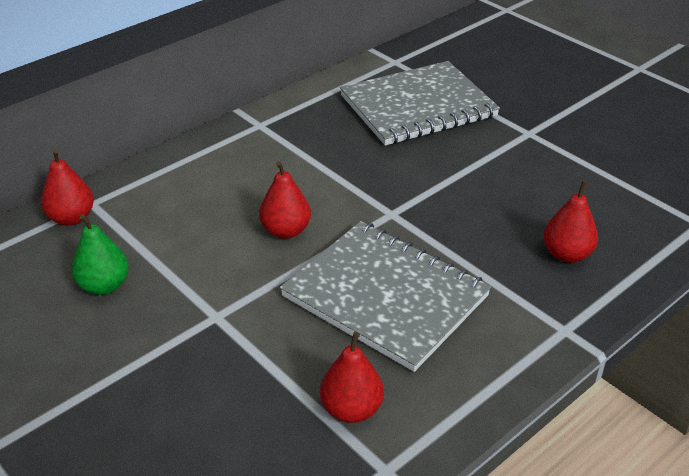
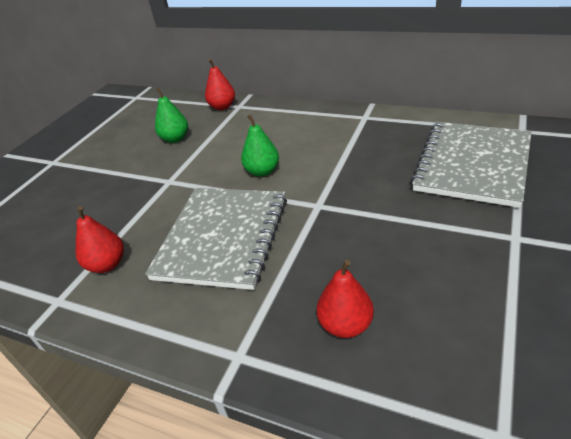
camera: 70 degrees right, 0 degrees up
(285, 231) = (262, 171): red pear -> green pear
(418, 106) = (472, 164): grey notebook -> grey notebook turned 75 degrees clockwise

